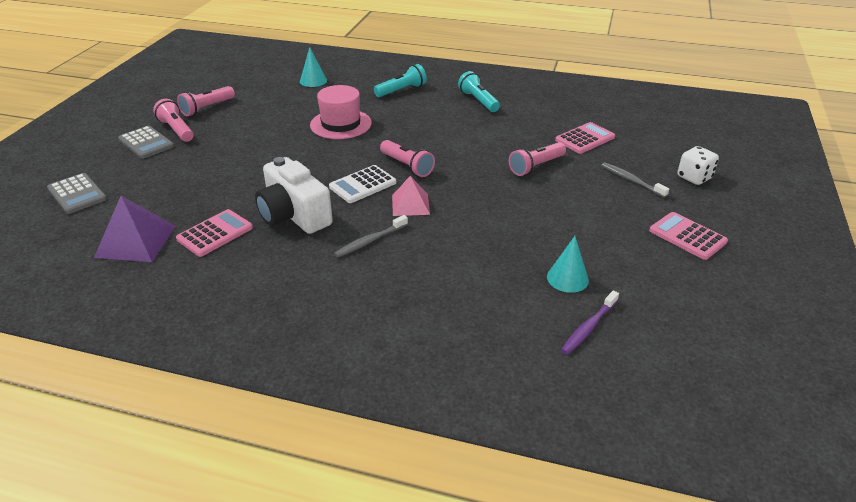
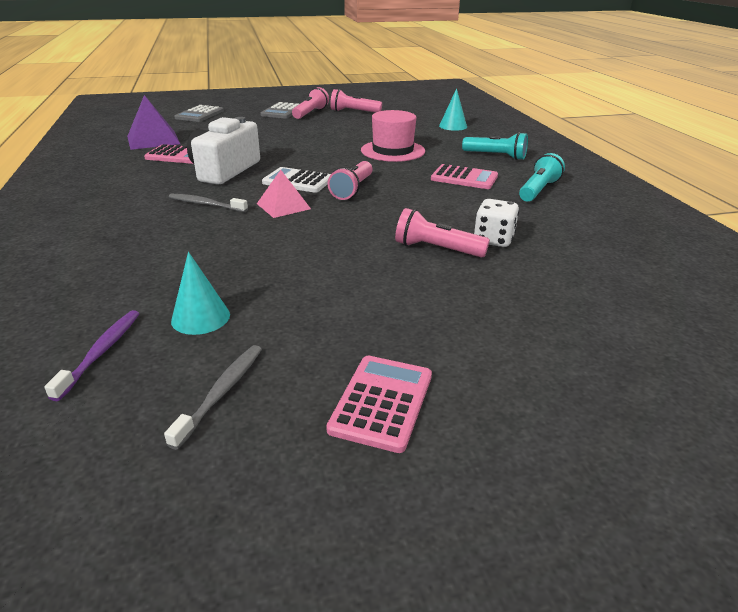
camera: 60 degrees right, 5 degrees down
(585, 139) = (554, 266): pink calculator -> pink calculator (464, 178)
(589, 327) = (101, 352): purple toothbrush -> purple toothbrush turned 90 degrees clockwise
(631, 180) = (490, 321): grey toothbrush -> grey toothbrush (221, 393)
(694, 177) = (578, 381): white dice -> white dice (493, 240)

